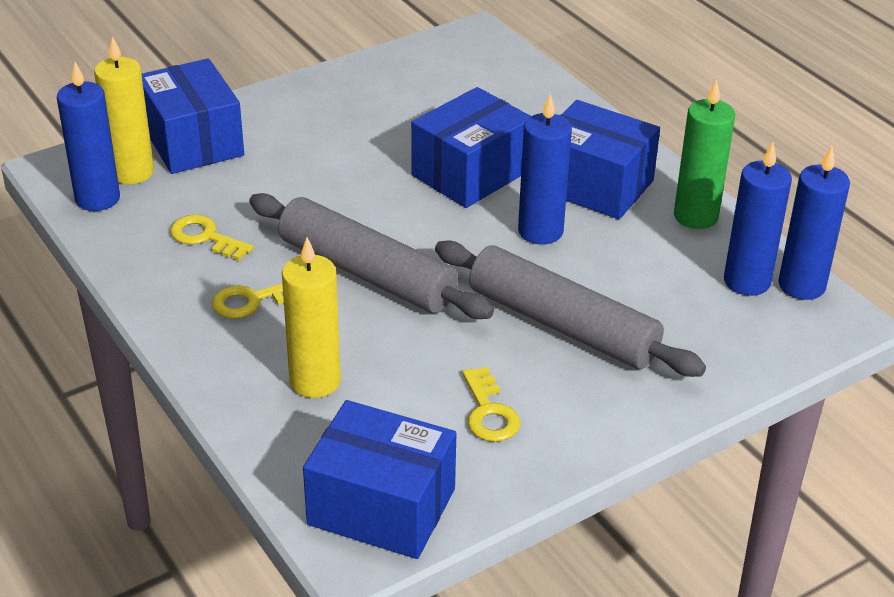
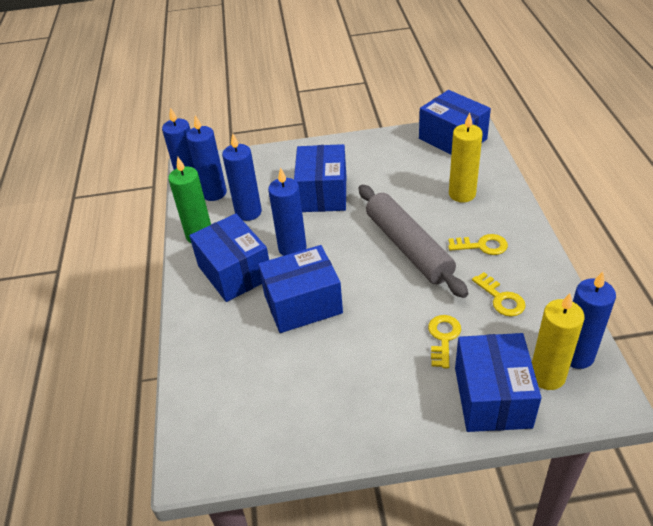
camera: 150 degrees left, 5 degrees up
(489, 412) = (385, 163): yellow key -> yellow key (443, 338)
(563, 324) = (322, 193): grey rolling pin -> blue box
(657, 265) = (248, 212): none -> blue candle

